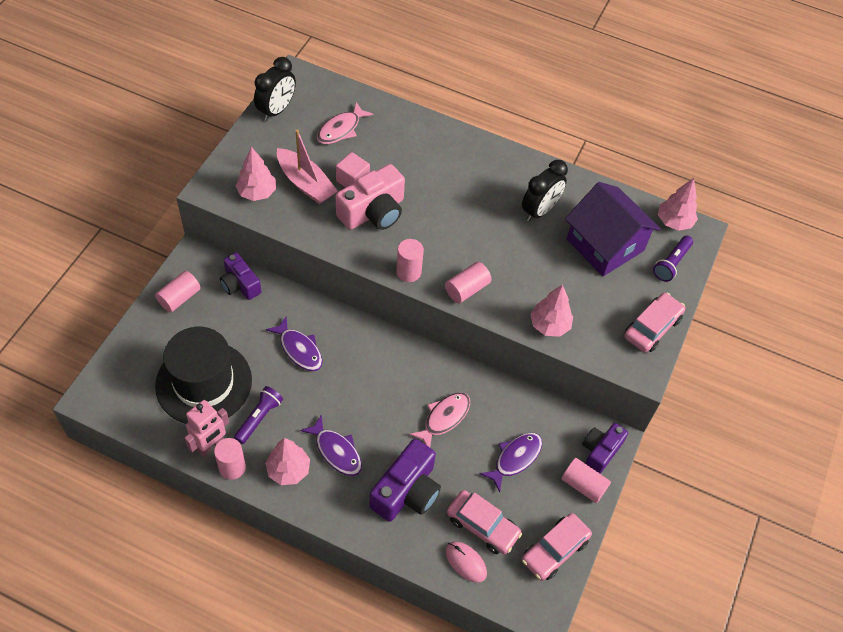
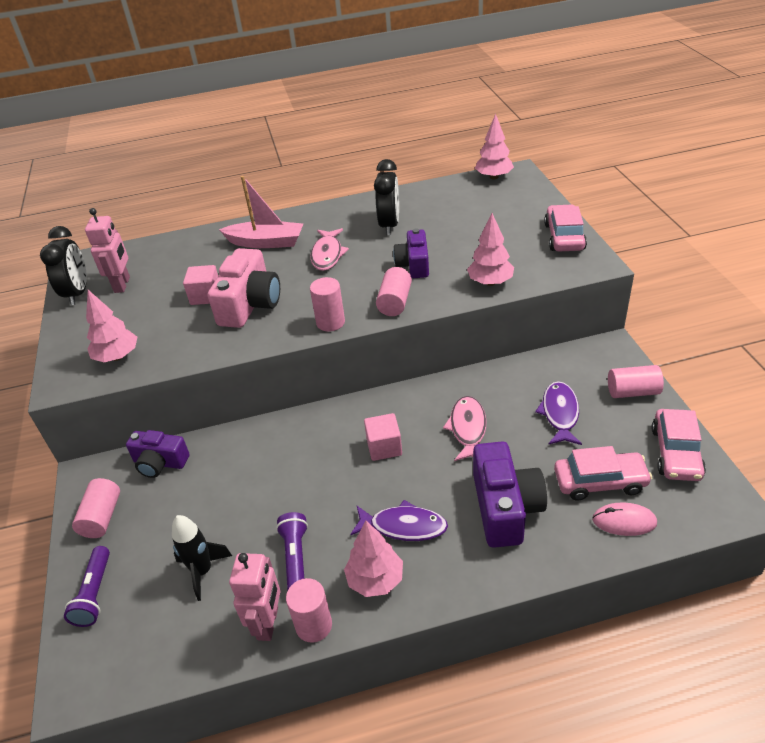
camera: 30 degrees left, 15 degrees down
(204, 383) = (202, 571): black hat -> black rocket
(299, 349) = (275, 472): purple fish -> none
(305, 183) = (162, 323): pink boat -> pink boat (266, 242)
(310, 124) = (122, 285): none -> pink robot
(341, 129) = (157, 272): pink fish -> pink fish (327, 254)
(379, 387) = (384, 447): none -> pink cube
(600, 451) = (613, 361): purple camera -> purple camera (414, 265)
(605, 245) = (464, 215): purple house -> none
(671, 263) = (524, 197): purple flashlight -> purple flashlight (95, 593)

